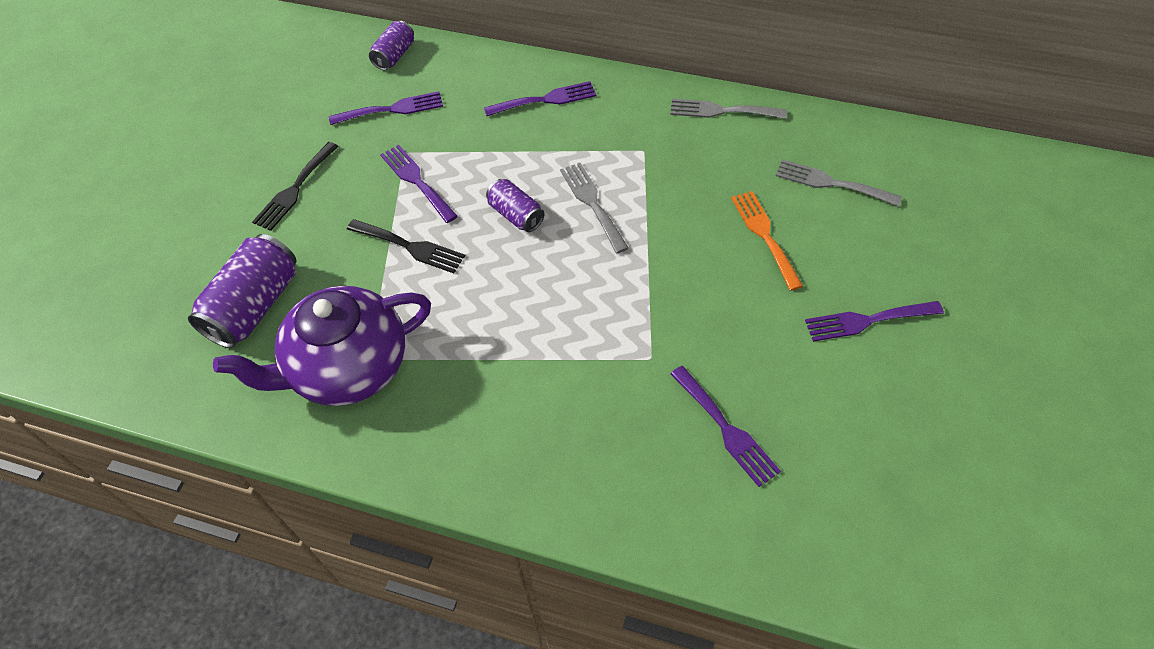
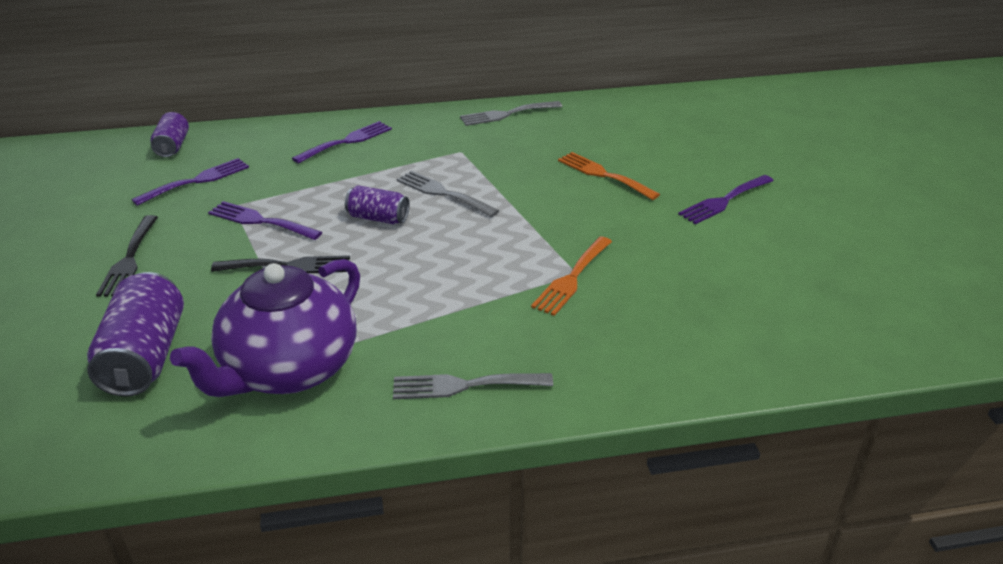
camera: 30 degrees left, 20 degrees down
(642, 363) = (572, 278): none -> orange fork
(726, 429) = (676, 296): purple fork -> none
(831, 183) = (628, 134): grey fork -> grey fork (464, 385)

